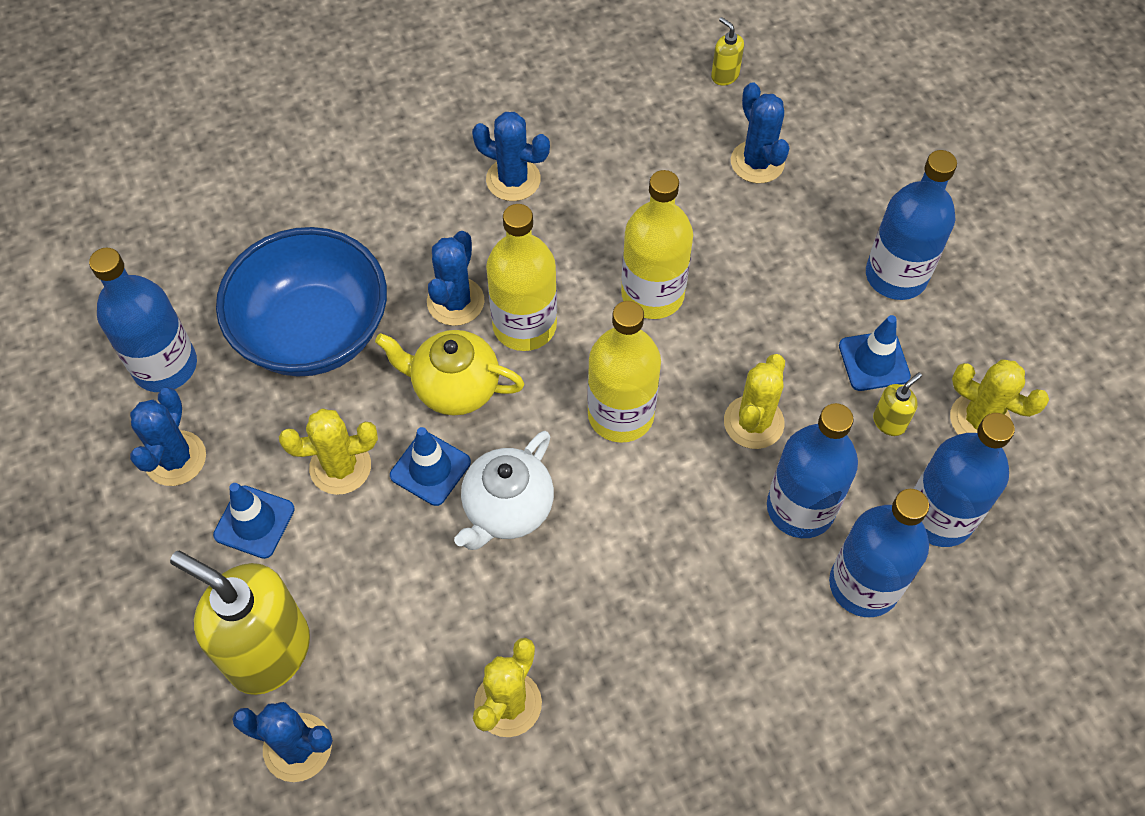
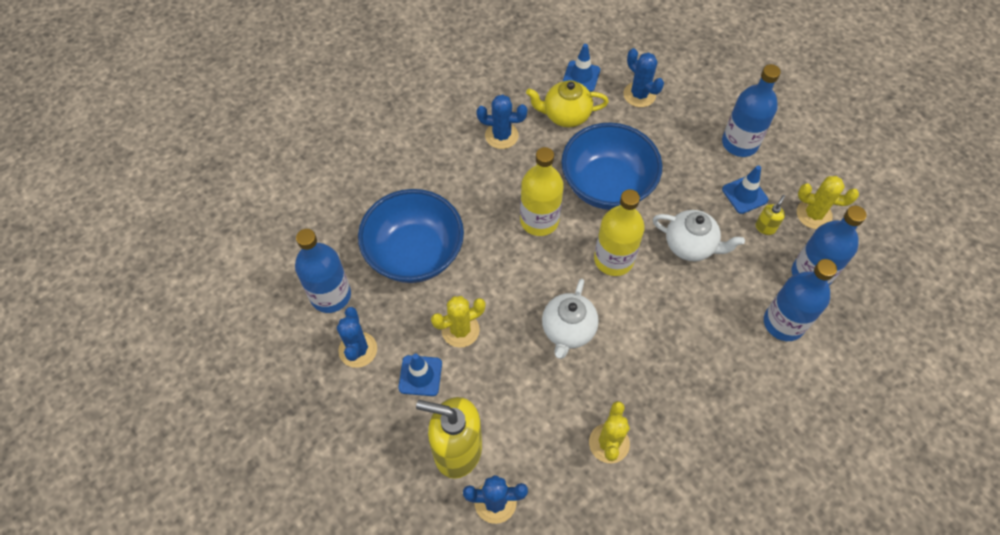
camera: 15 degrees left, 0 degrees up
(430, 469) = (514, 318): blue traffic cone -> blue traffic cone (581, 76)
(455, 302) = (493, 215): blue cactus -> none
(455, 387) = (511, 266): yellow teapot -> yellow teapot (565, 115)
(652, 294) = (607, 185): yellow bottle -> blue bowl
(724, 75) = (603, 48): yellow soap dispenser -> none
(753, 422) = (690, 246): yellow cactus -> white teapot
(800, 508) = (733, 288): blue bottle -> none

